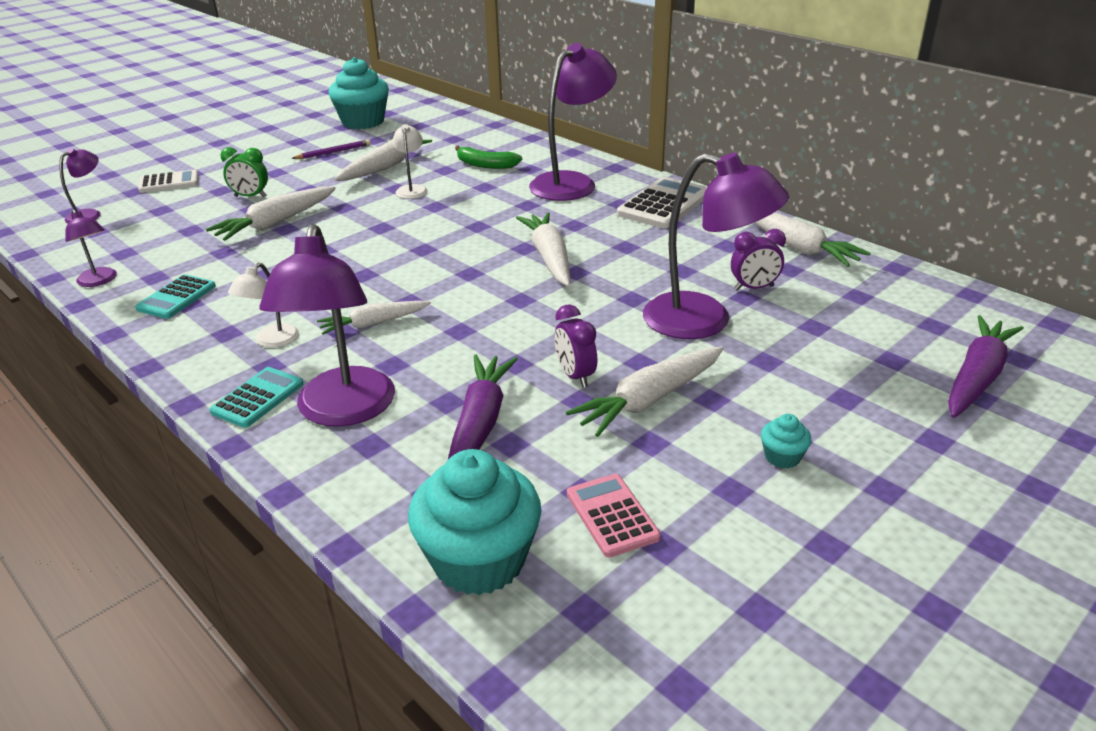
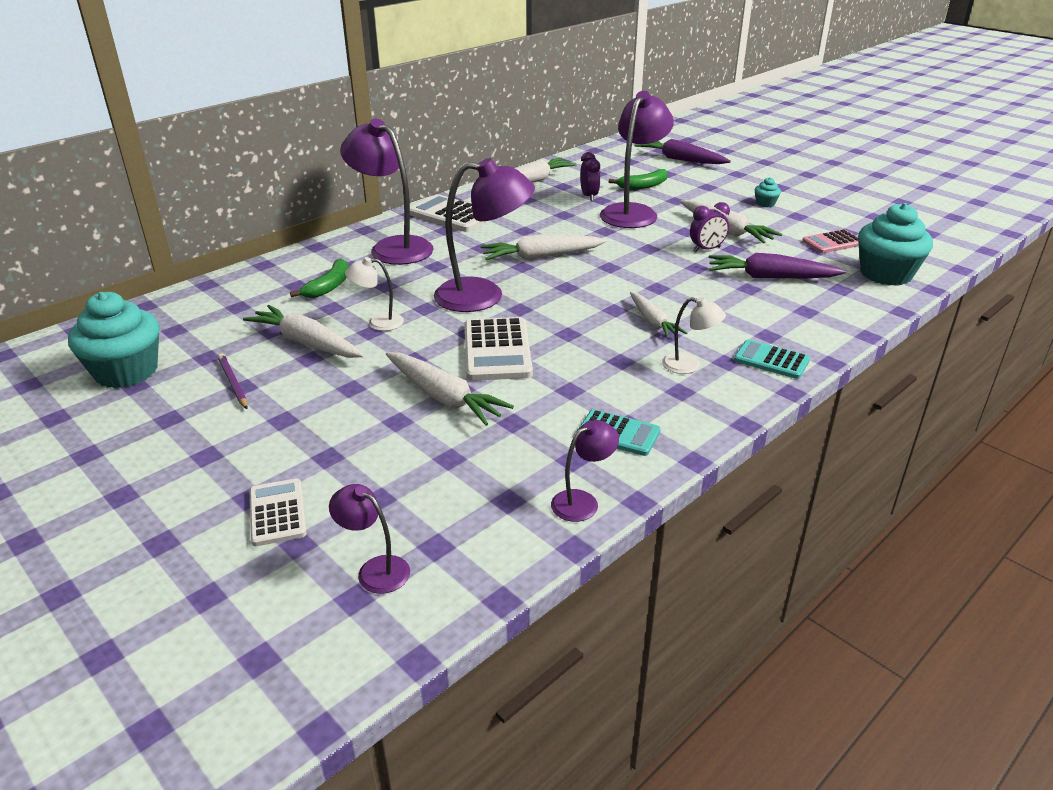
camera: 90 degrees left, 0 degrees up
(250, 196) = (359, 427): green clock -> none
(343, 411) = (774, 324): purple lamp -> purple lamp (483, 295)
(344, 241) = (497, 350): none -> white calculator
(818, 333) = (643, 186): none -> green banana

